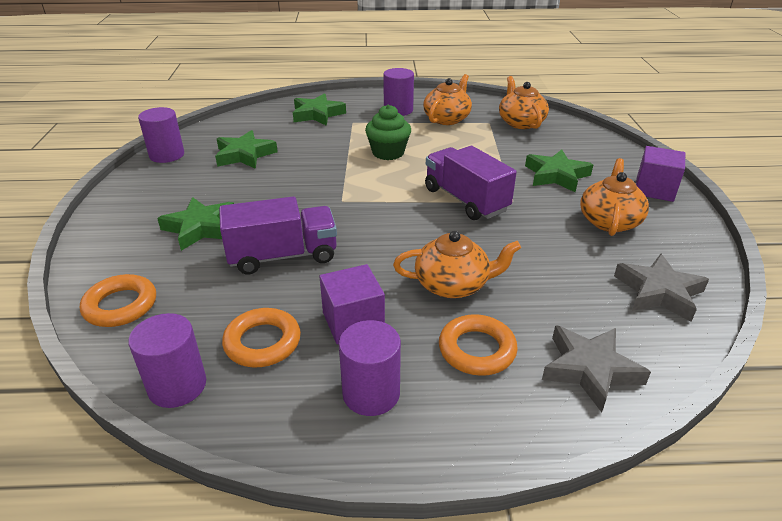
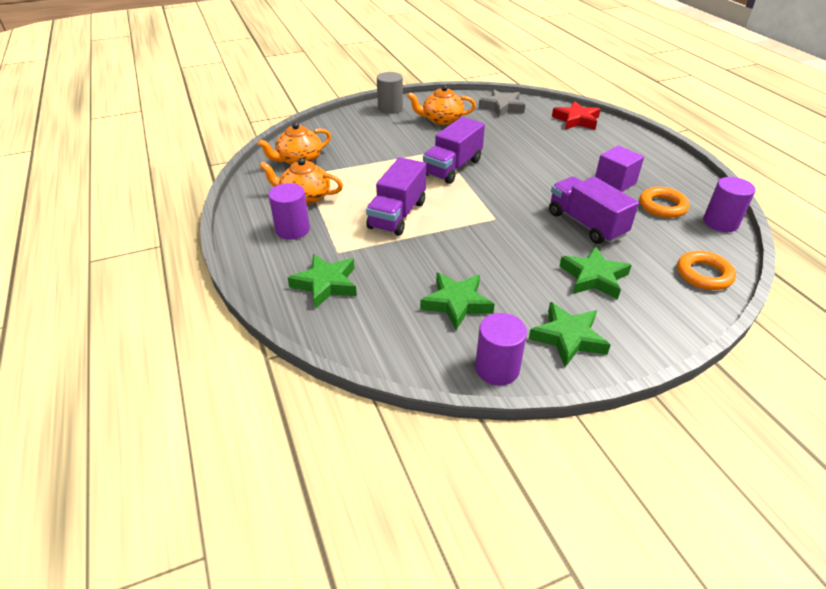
camera: 110 degrees left, 5 degrees up
(371, 393) = (653, 167): purple cylinder -> none
(388, 153) = (397, 215): green cupcake -> purple truck
(453, 285) = (551, 158): orange teapot -> none
(477, 350) = (594, 146): orange ring -> none
(556, 175) = (391, 139): green star -> green star (568, 337)
(590, 369) = (576, 120): grey star -> red star
(654, 189) = (390, 108): purple cube -> grey cylinder

